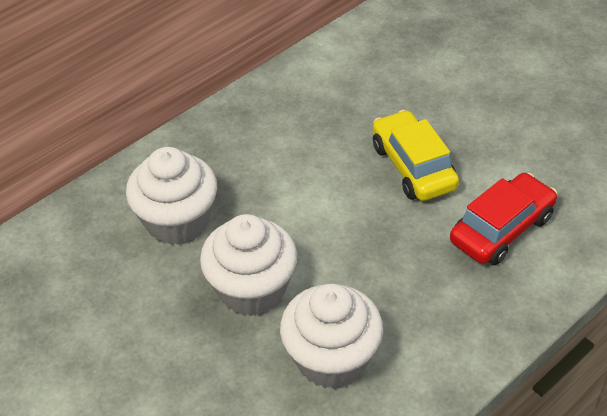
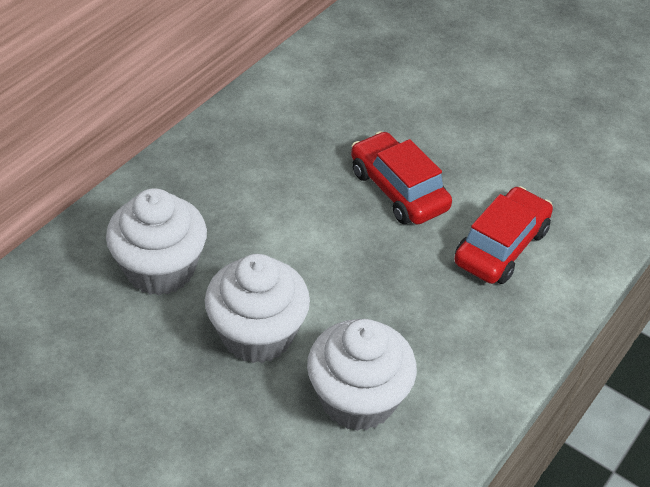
camera: 15 degrees left, 0 degrees up
(413, 167) = (398, 190): yellow car -> red car

